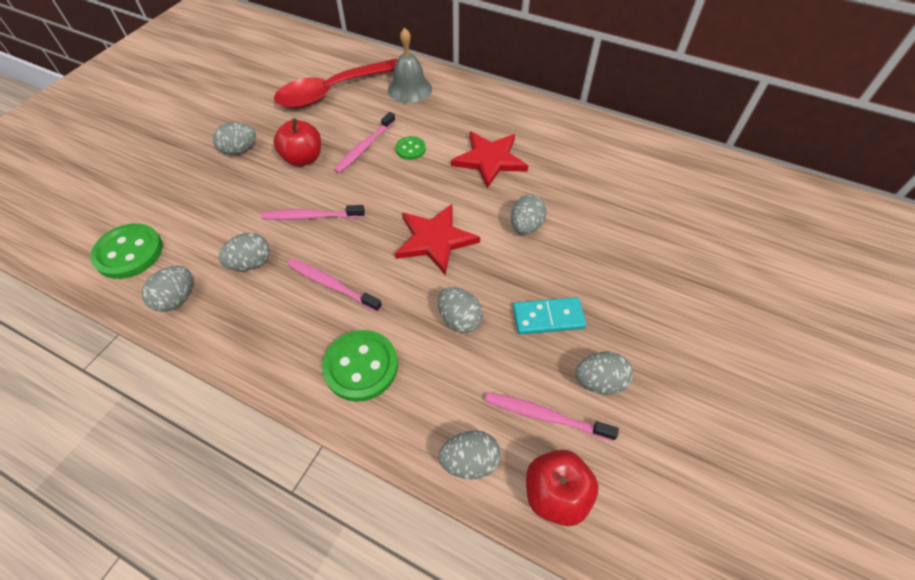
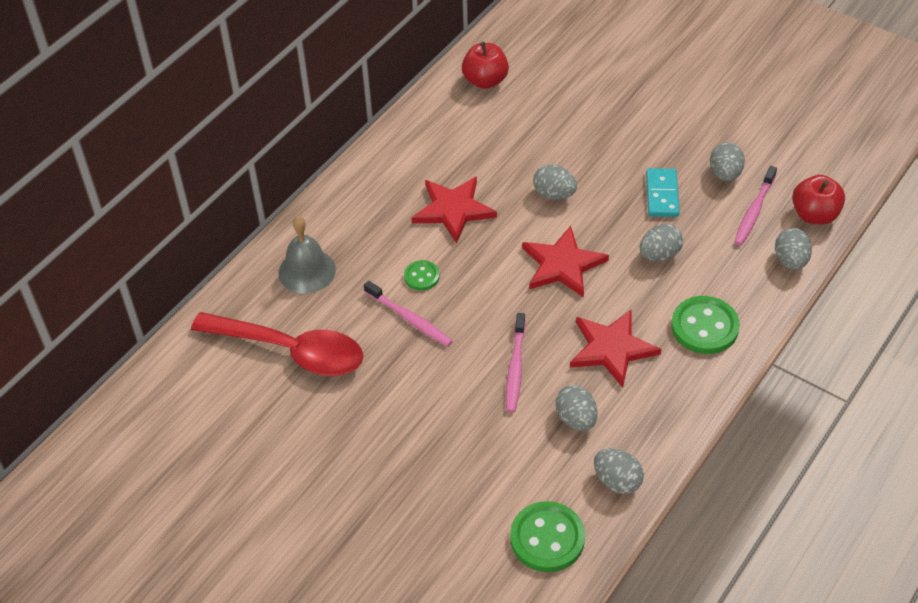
camera: 80 degrees left, 5 degrees down
(239, 150) = (388, 446): grey egg -> none
(303, 159) = (418, 379): red apple -> red apple (485, 81)
(332, 91) = (290, 351): red spoon -> red spoon turned 45 degrees counterclockwise
(332, 285) = (612, 349): pink toothbrush -> red star

